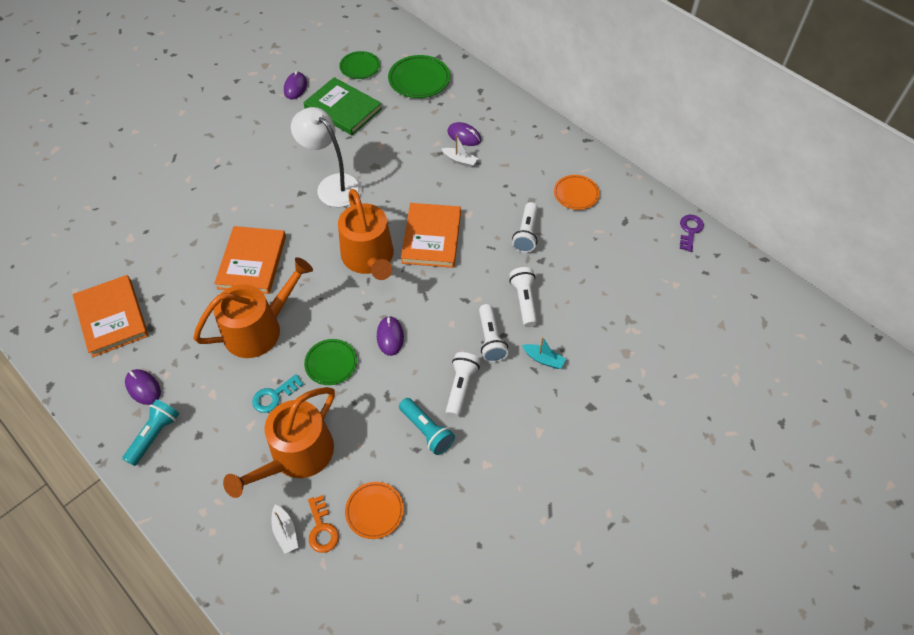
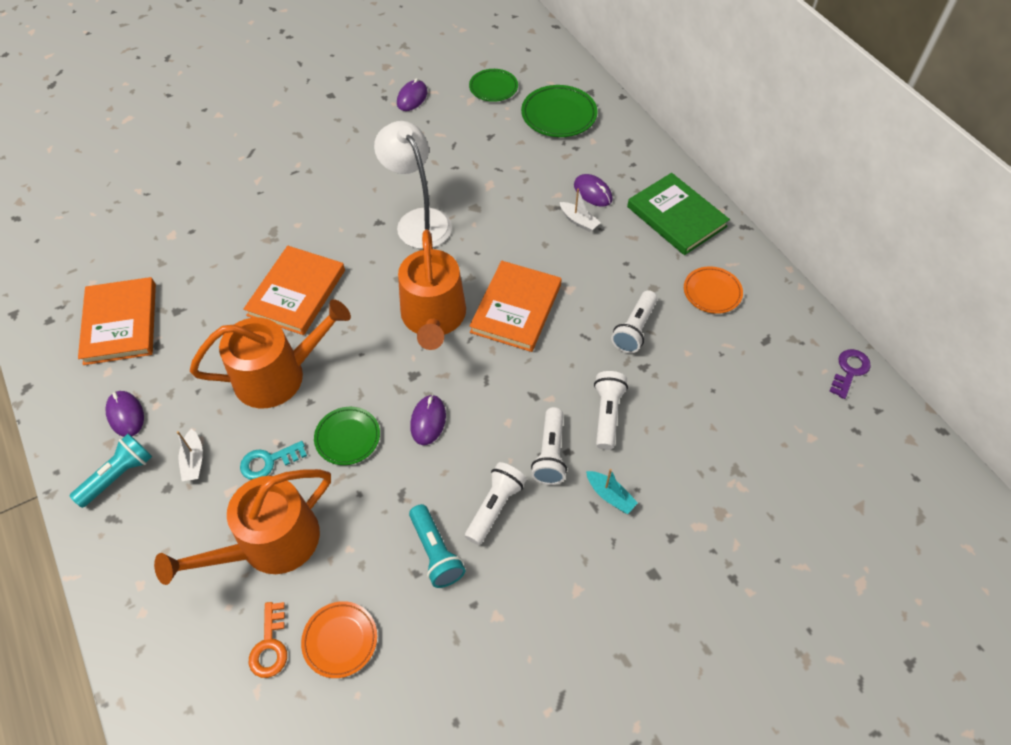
camera: 15 degrees right, 0 degrees up
(285, 532) = (226, 637): white boat -> white boat (194, 461)
(343, 109) = (459, 133): green book -> green book (676, 216)

